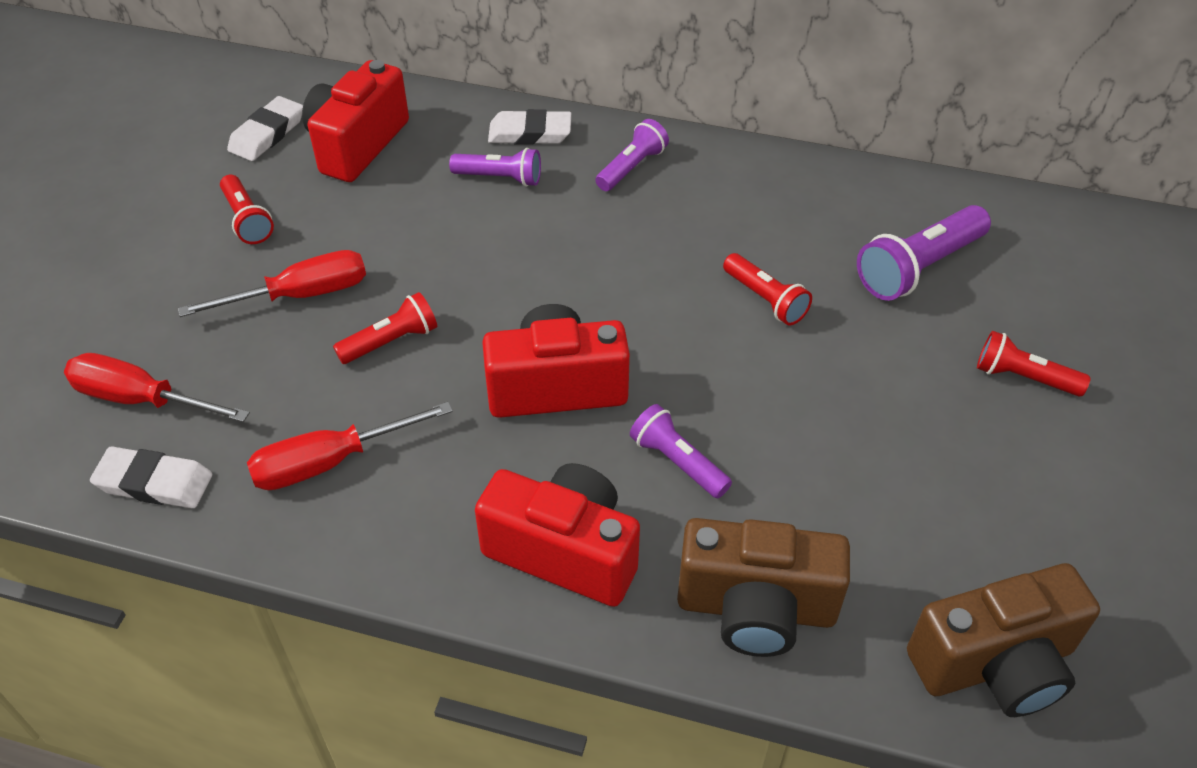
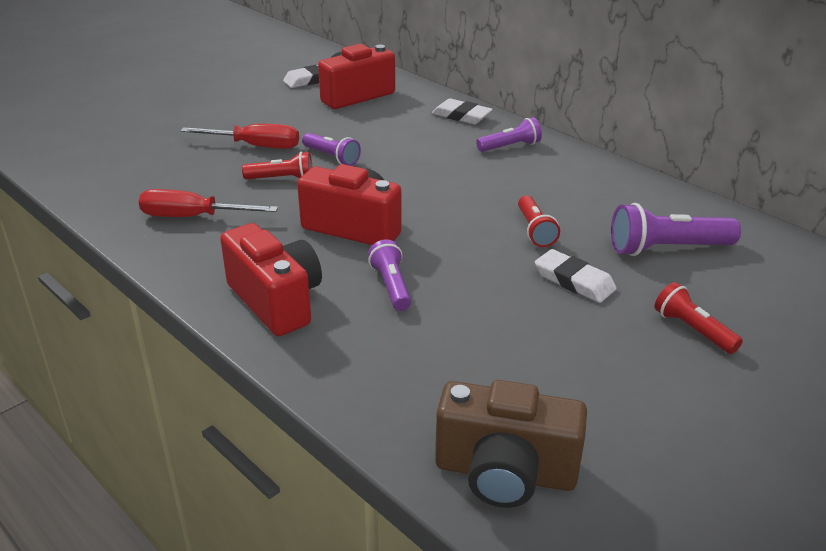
camera: 30 degrees right, 15 degrees down
(141, 399) = (130, 162): red screwdriver -> none
(154, 482) = (99, 195): white eraser -> white eraser (574, 281)
(247, 220) = (262, 110): red flashlight -> none
(500, 178) = (422, 130): purple flashlight -> purple flashlight (332, 157)
(756, 608) = (365, 373): brown camera -> none

